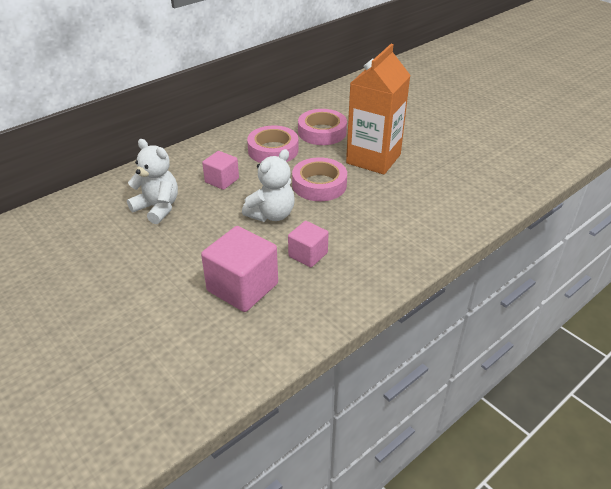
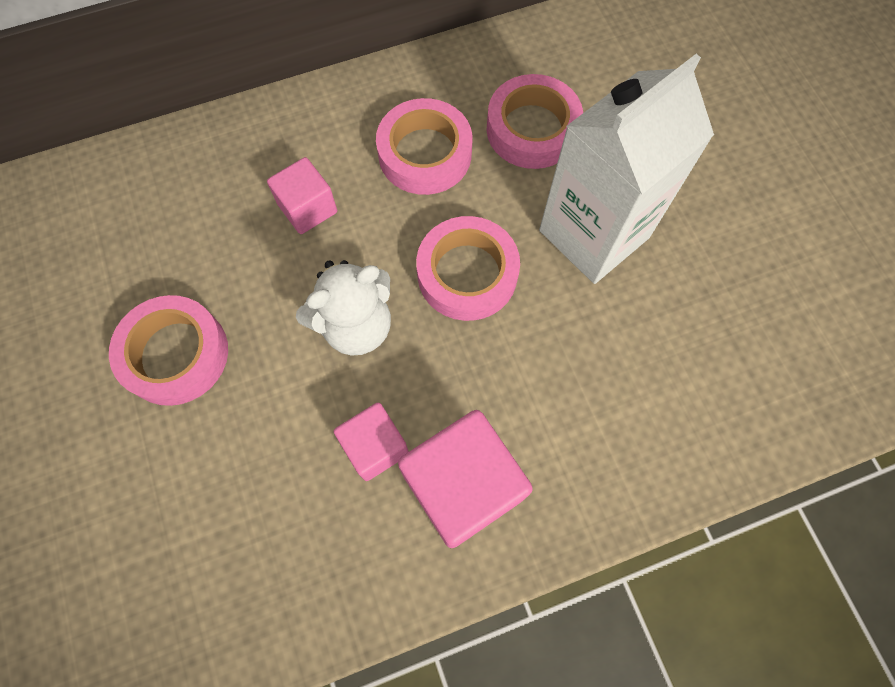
camera: 20 degrees right, 30 degrees up
(157, 208) = (180, 246): white teddy bear -> none
(176, 248) = (175, 354): none -> pink tape
(242, 287) = (242, 486): pink cube -> pink cube (462, 486)
(373, 159) = (594, 234): orange carton -> white carton

